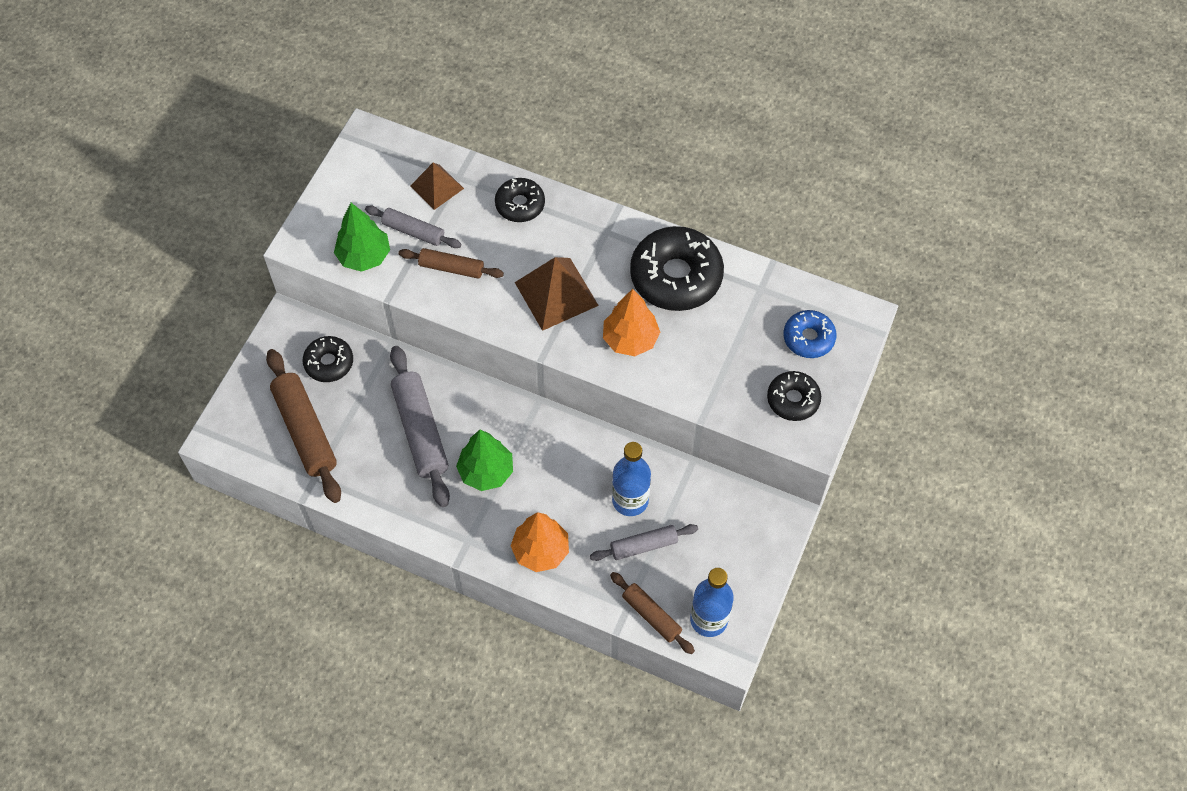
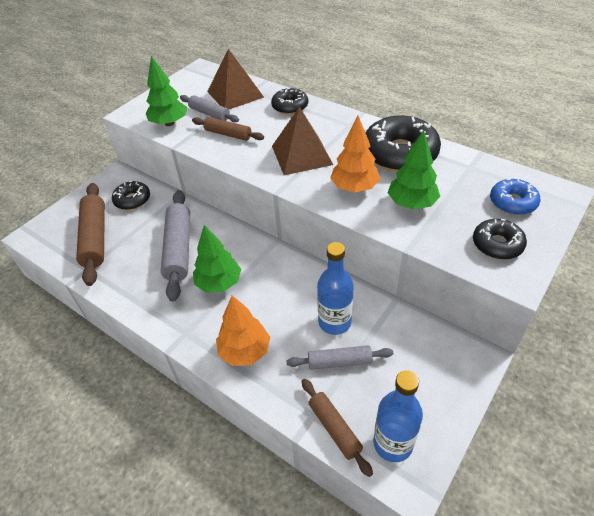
camera: 15 degrees right, 15 degrees down
(437, 187) = (235, 94): brown pyramid -> brown pyramid, size x1.57
(698, 355) = (411, 203): none -> green tree

